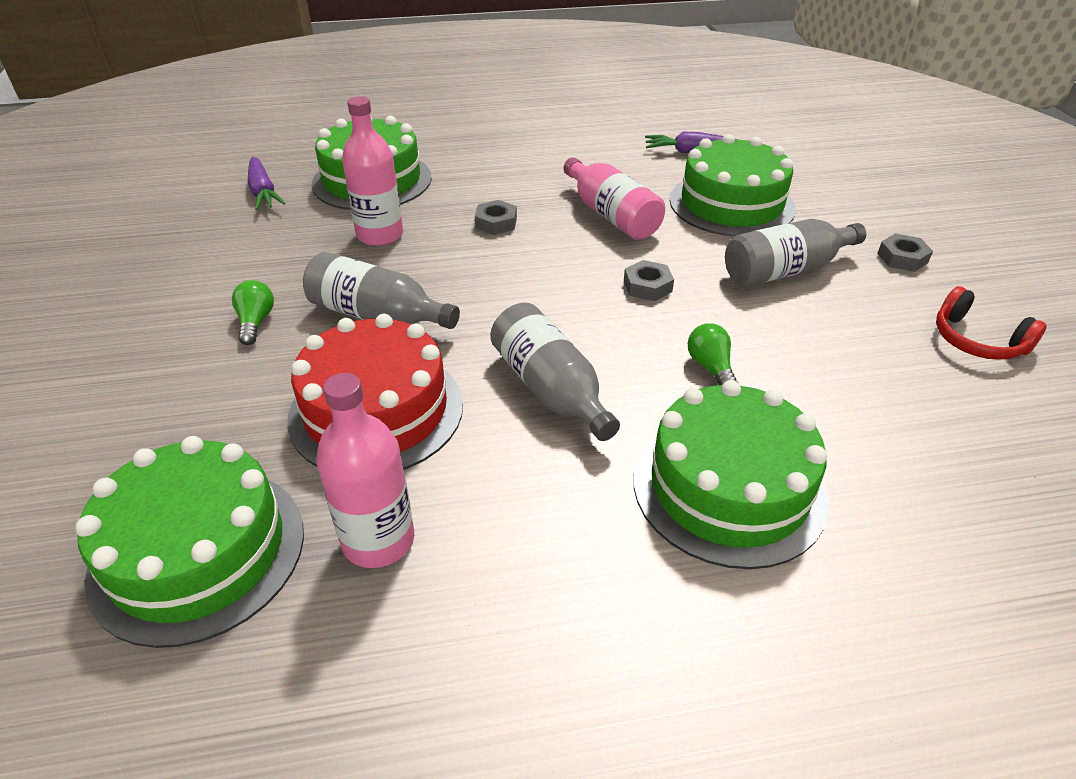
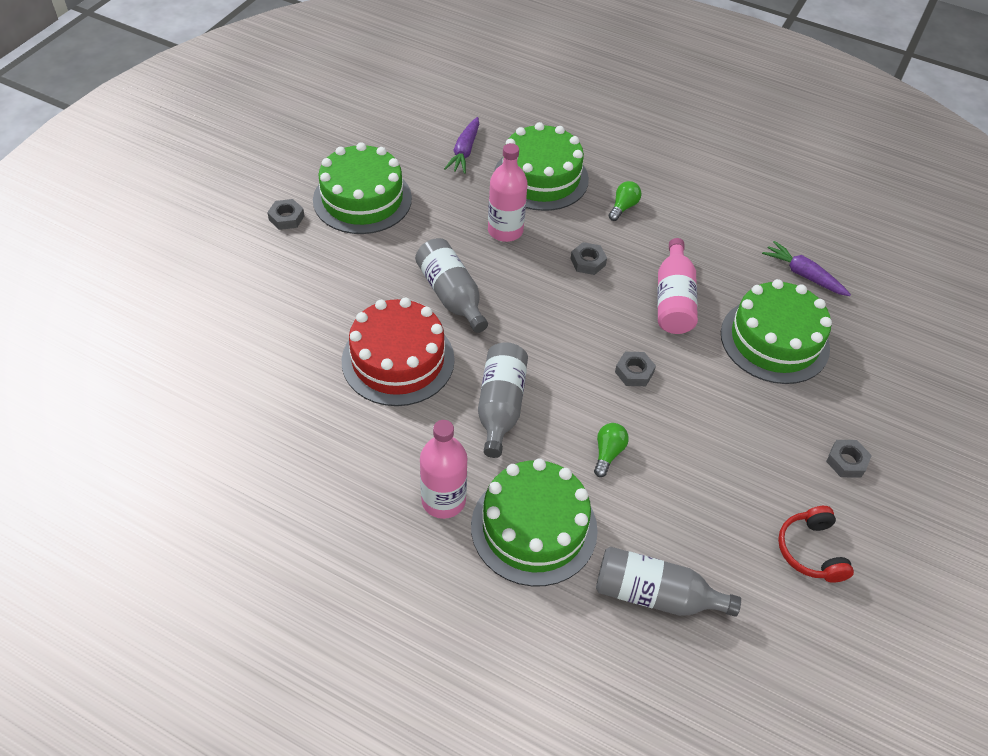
camera: 35 degrees right, 10 degrees up
(73, 340) = (286, 218): none -> grey nut
(198, 552) = (261, 387): green cake -> green cake (362, 199)
(256, 322) = (383, 260): green light bulb -> green light bulb (623, 207)
(378, 540) = (339, 435): pink bottle -> pink bottle (443, 500)
(785, 270) = (744, 417): grey bottle -> grey bottle (654, 595)

